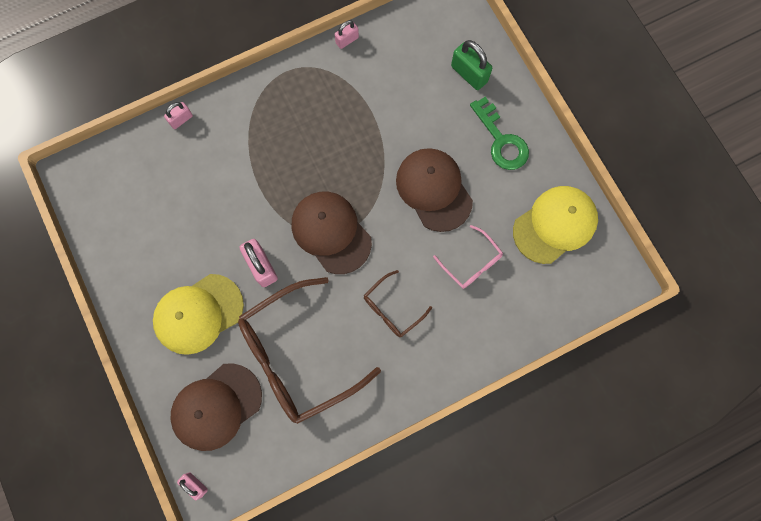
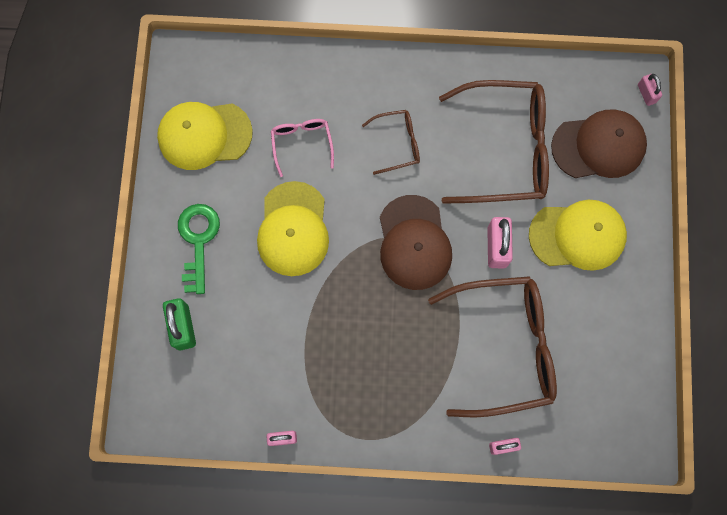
camera: 150 degrees left, 0 degrees up
(215, 191) = (505, 347): none -> brown glasses
(434, 190) = (293, 229): brown cap -> yellow cap

